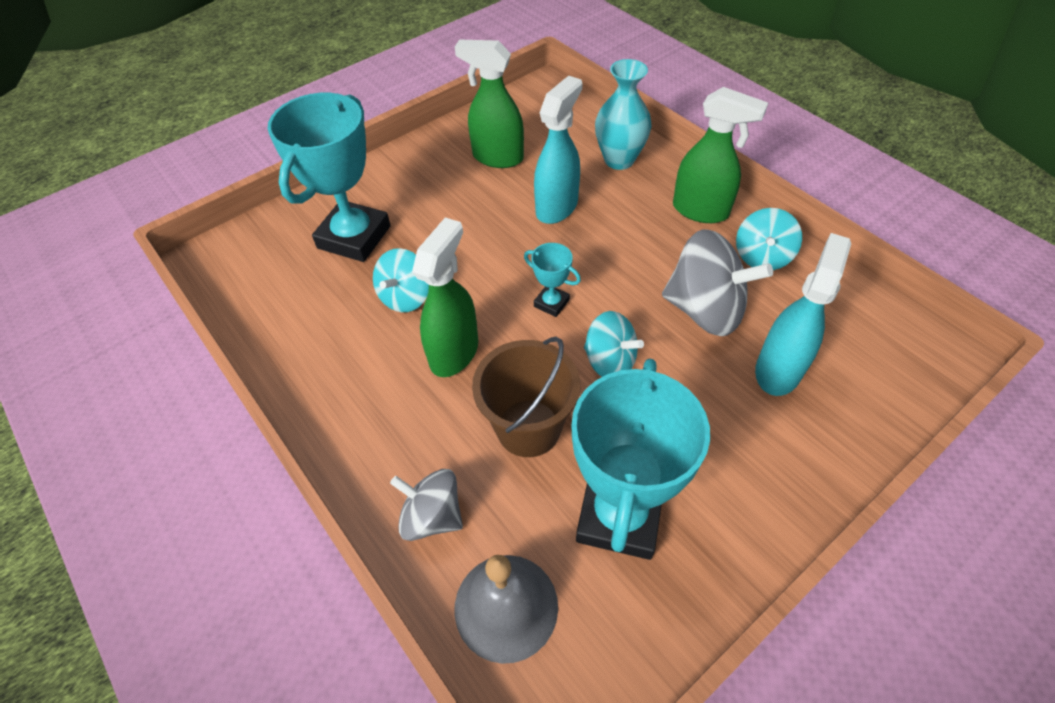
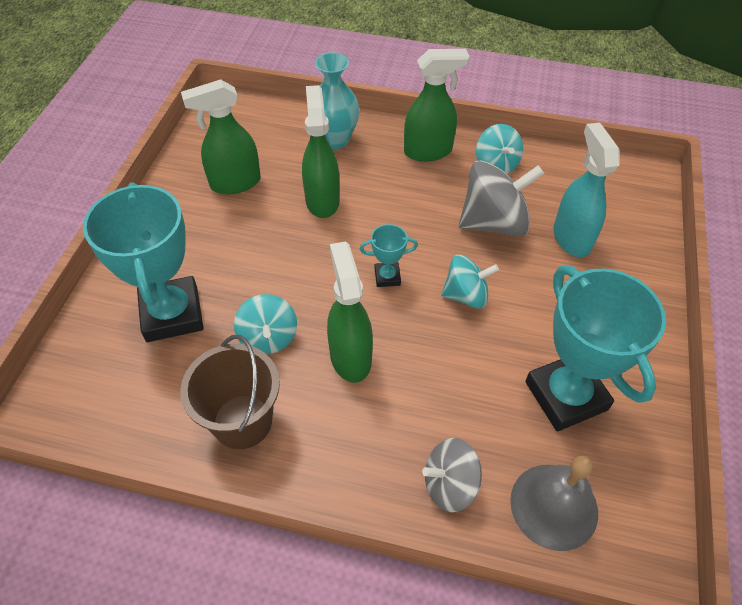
camera: 40 degrees left, 0 degrees up
(528, 428) = (456, 377): brown bucket -> brown bucket (242, 421)
(557, 207) = (322, 200): turquoise spray bottle -> green spray bottle

